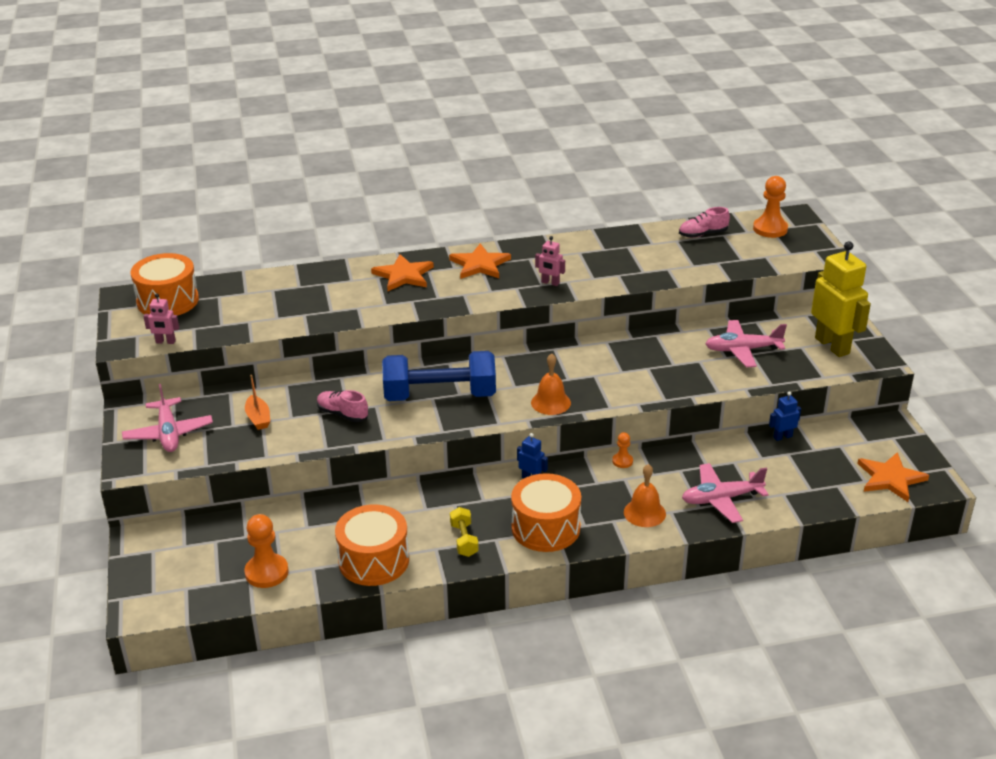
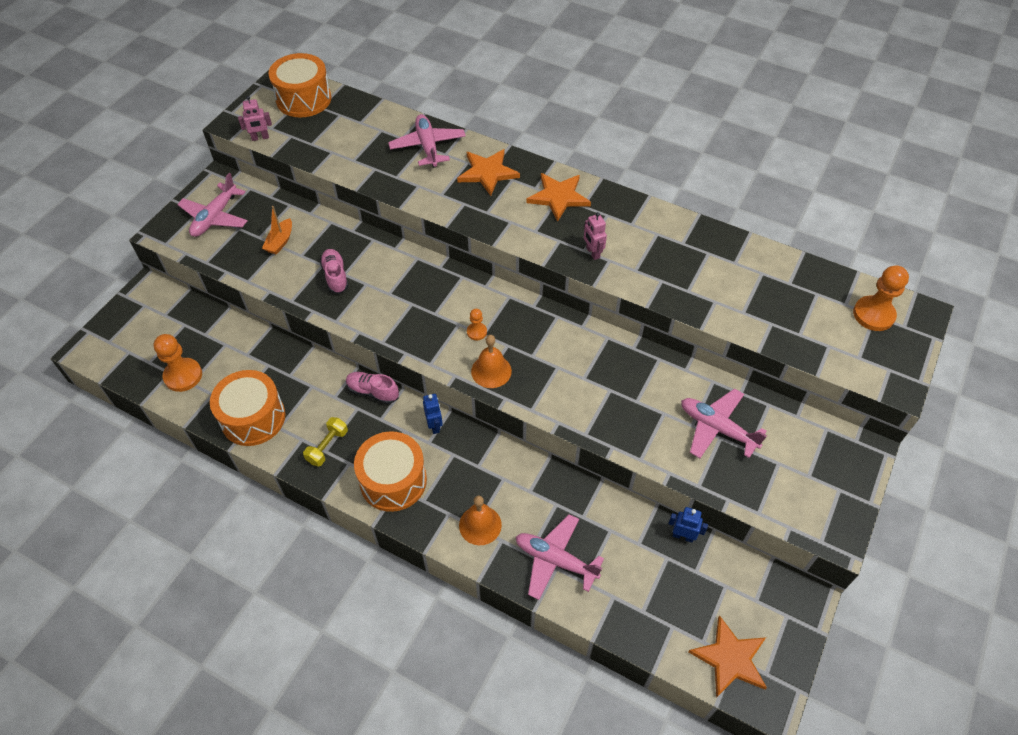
camera: 40 degrees right, 20 degrees up
(165, 342) = (260, 138): pink robot -> pink robot turned 60 degrees counterclockwise
(330, 282) = (428, 146): none -> pink plane
(440, 395) = (419, 305): blue dumbbell -> none
(622, 461) = (521, 460): orange pawn -> orange pawn (476, 332)
(702, 234) = (796, 281): pink shoe -> pink shoe (373, 392)
(832, 346) = (811, 483): yellow robot -> none

